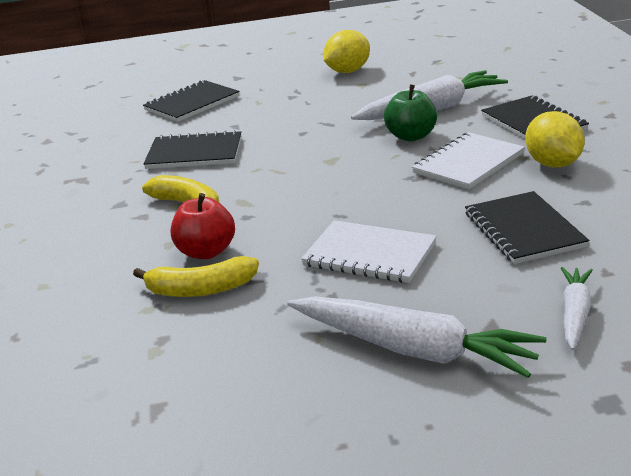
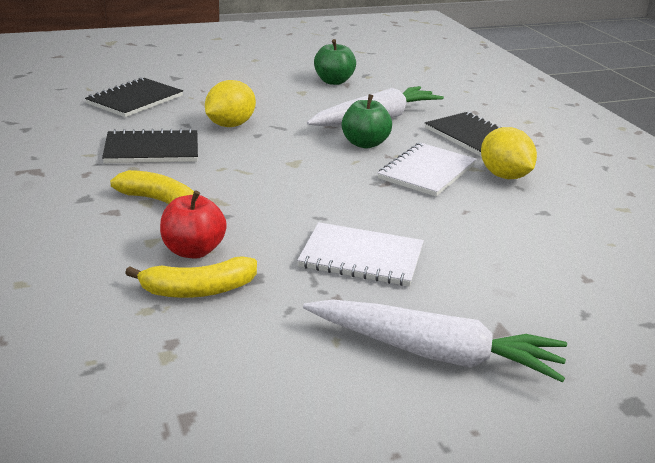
camera: 15 degrees left, 0 degrees up
(348, 71) = (284, 79): yellow lemon -> yellow lemon (230, 125)
(399, 71) = (333, 81): none -> green apple
(523, 230) = (499, 237): black notebook -> none
(575, 314) = (573, 318): white carrot -> none

